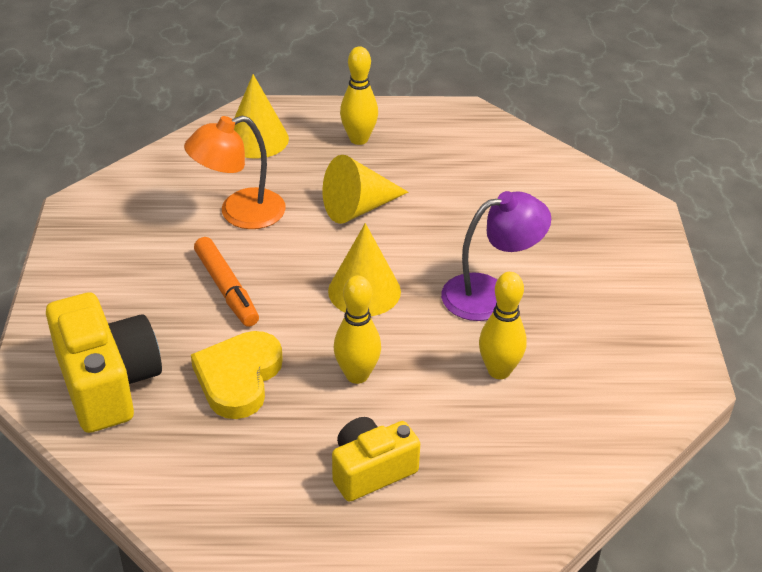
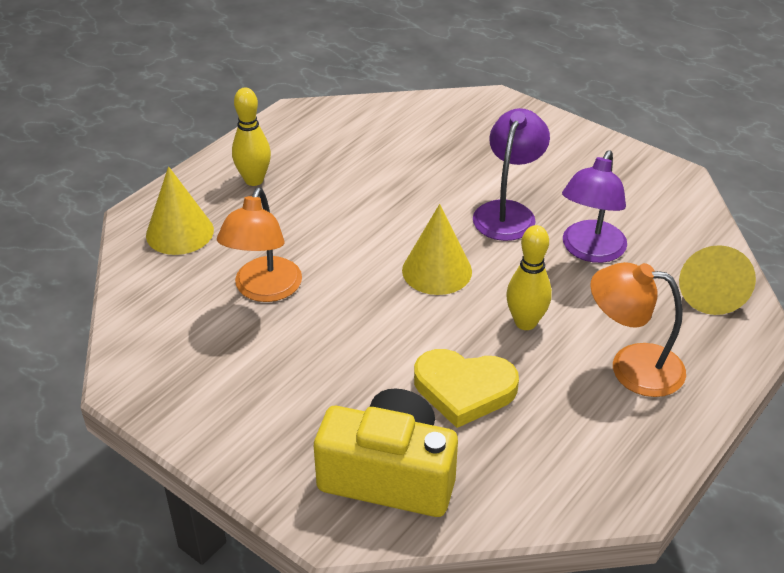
camera: 50 degrees left, 0 degrees up
(226, 289) = (350, 344): orange marker -> none
(238, 378) = (464, 389): yellow heart -> yellow heart turned 45 degrees counterclockwise
(358, 208) = (337, 223): yellow cone -> yellow cone (710, 290)
(371, 470) = (631, 367): yellow camera -> orange lamp
(499, 371) = (589, 251): yellow bowling pin -> purple lamp

